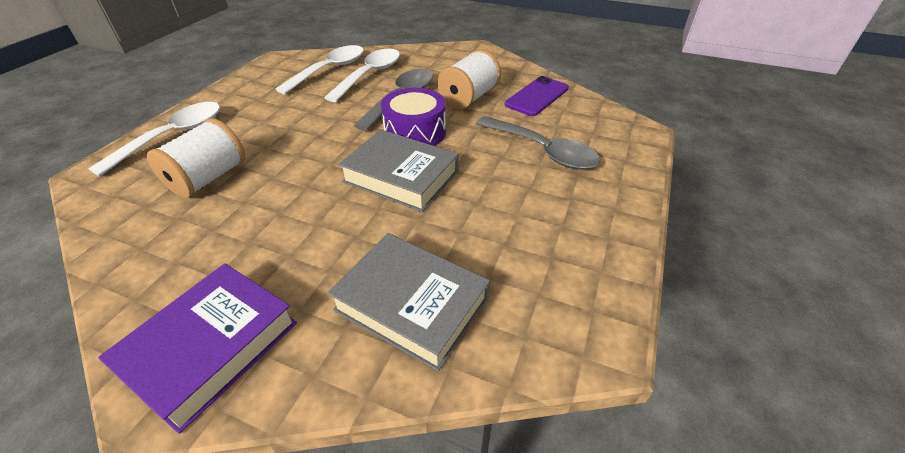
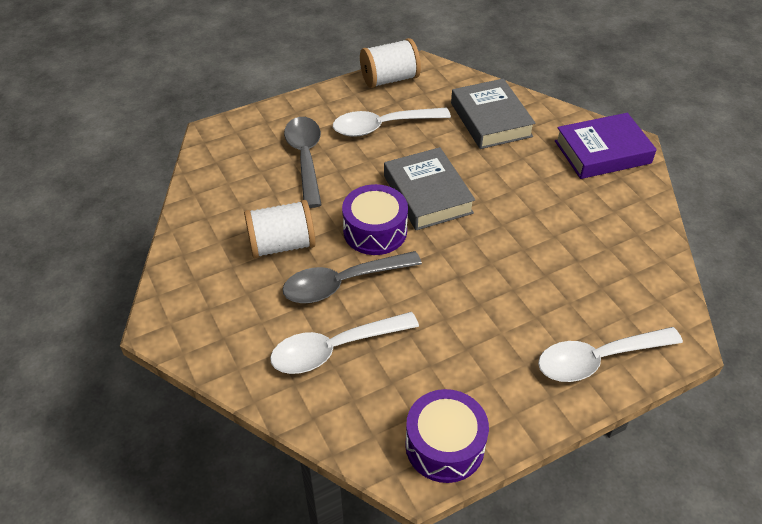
camera: 140 degrees left, 5 degrees up
(208, 178) = (576, 276): white spool -> white spool (390, 79)
(268, 71) = (444, 445): none -> purple drum
(329, 70) = (370, 393): white spoon -> white spoon (382, 126)
(537, 96) = (224, 210): purple phone -> none

